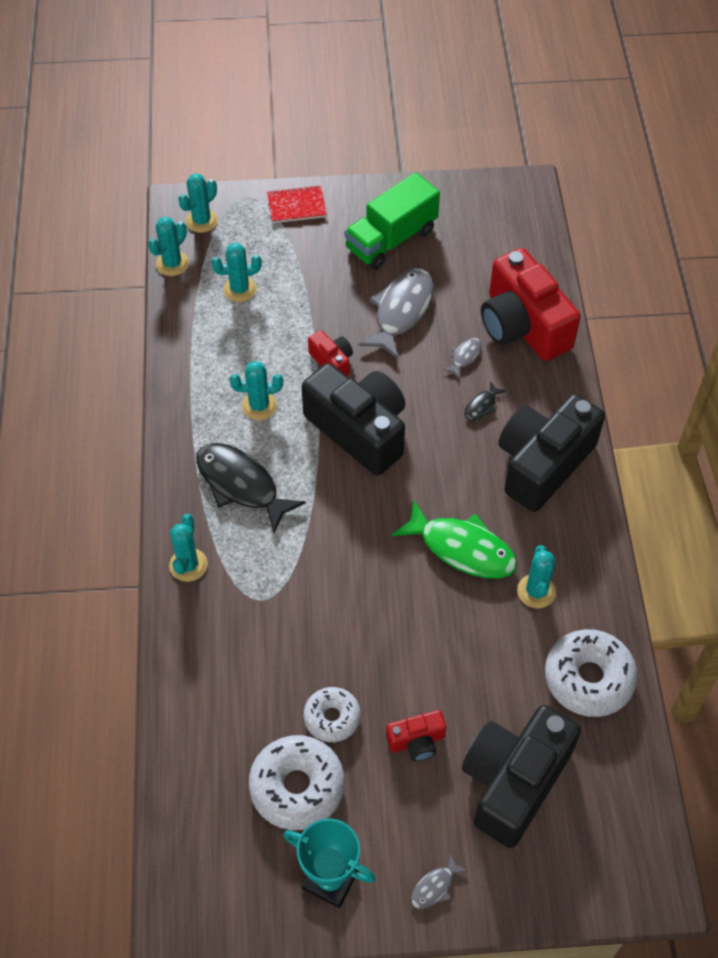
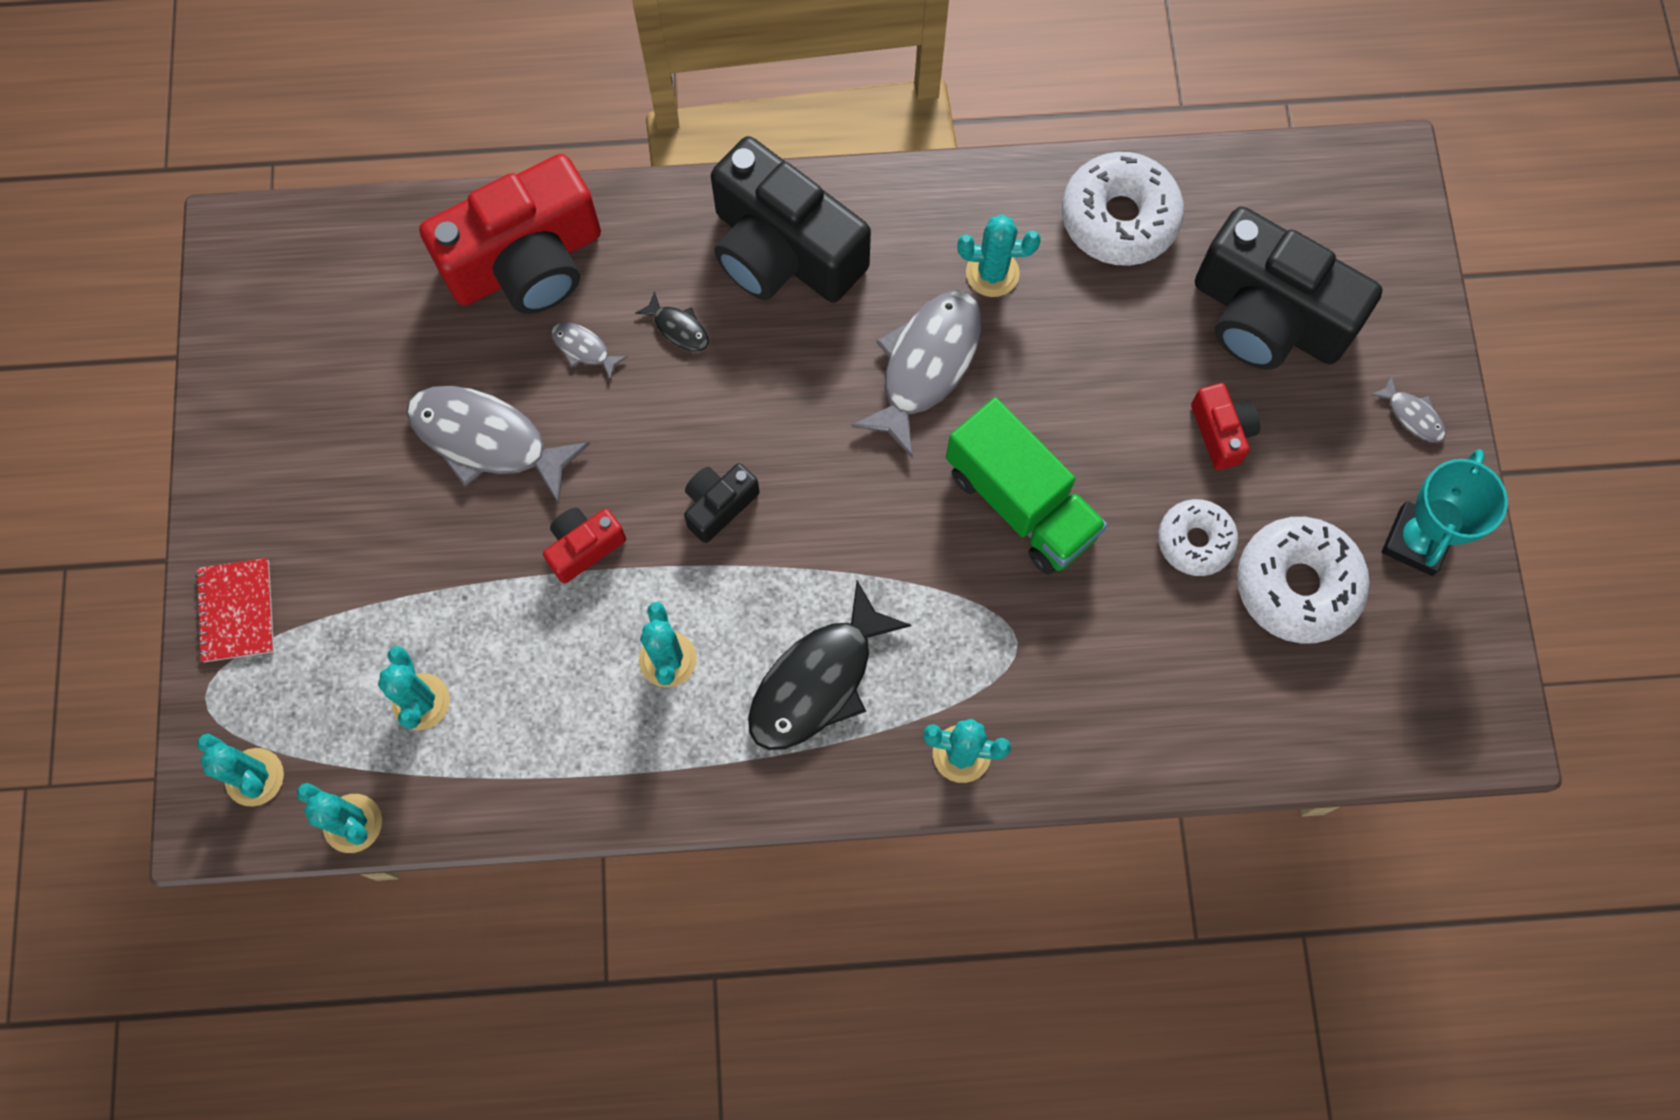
camera: 90 degrees left, 15 degrees up
(359, 430) = (719, 505): black camera -> black camera, size x0.46
(391, 239) = (330, 454): green truck -> green truck (1020, 503)
(462, 548) = (926, 365): green fish -> grey fish

